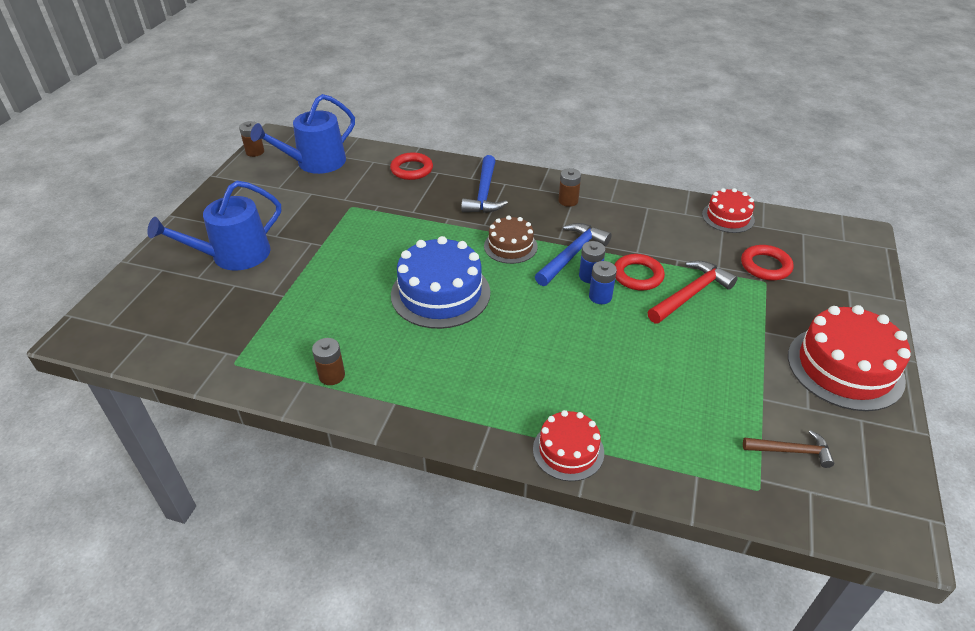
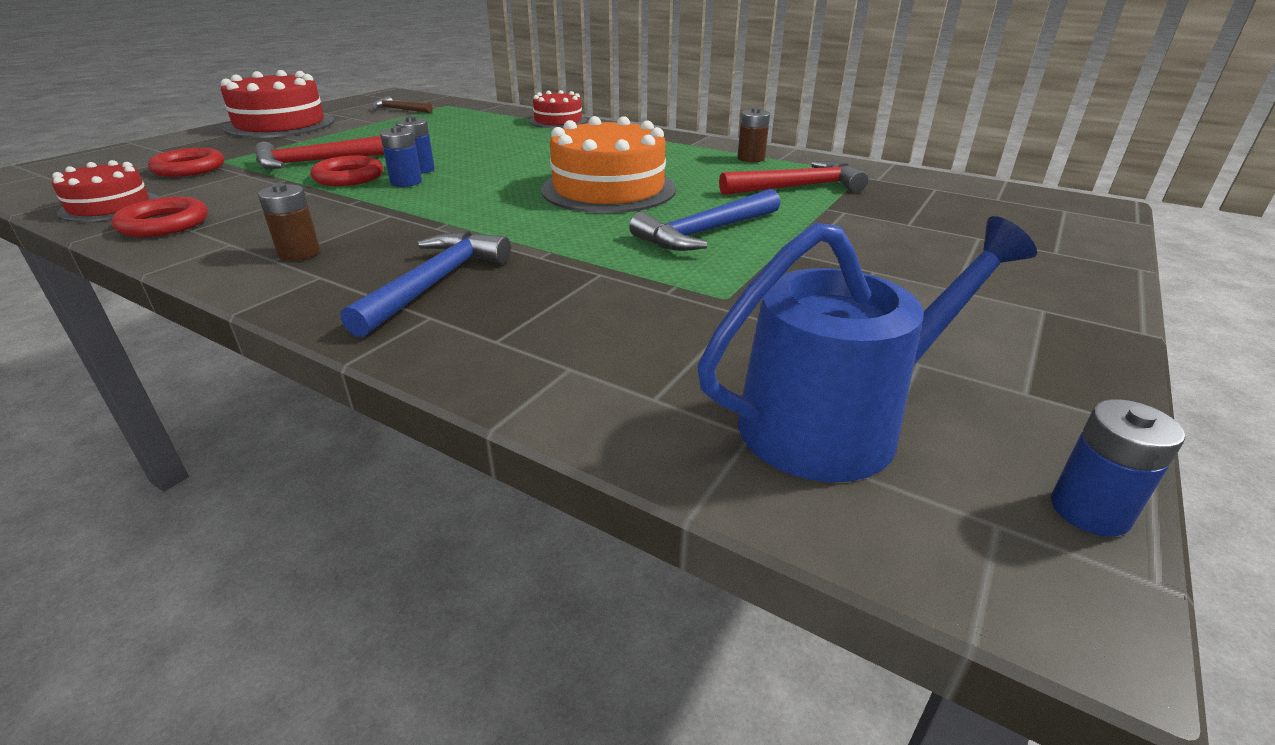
camera: 165 degrees left, 10 degrees down
(234, 255) = (936, 254): blue watering can -> none
(255, 152) = (1089, 510): brown battery -> blue battery
(298, 323) = (796, 187): none -> red hammer
(412, 169) = (556, 357): red ring -> red ring (164, 224)
(440, 293) = (608, 189): blue cake -> orange cake
(510, 246) = (472, 215): brown cake -> none
(571, 255) = (400, 199): blue hammer -> blue hammer (706, 232)

